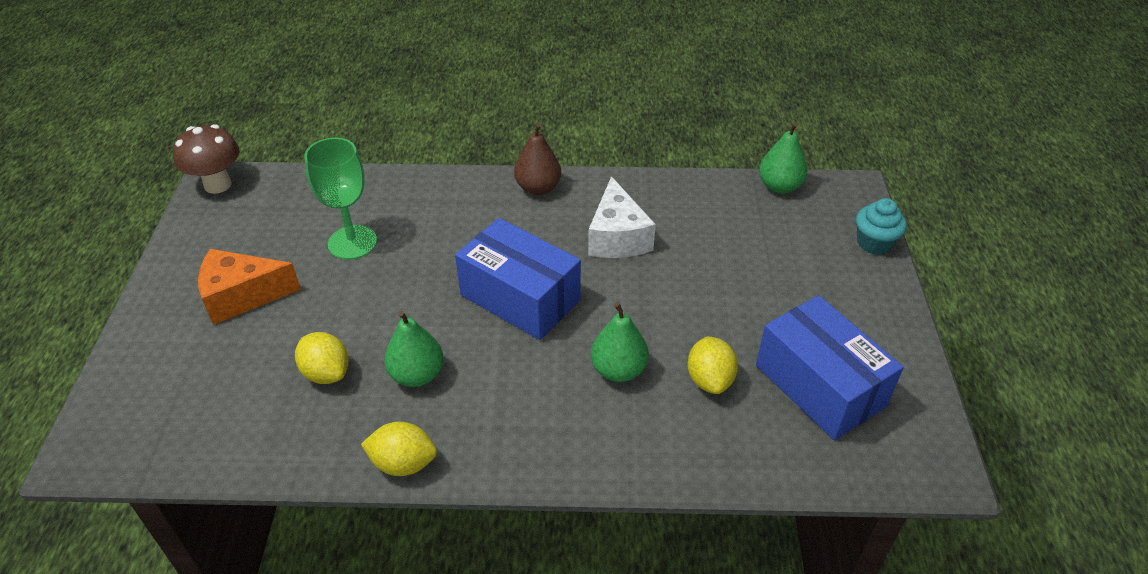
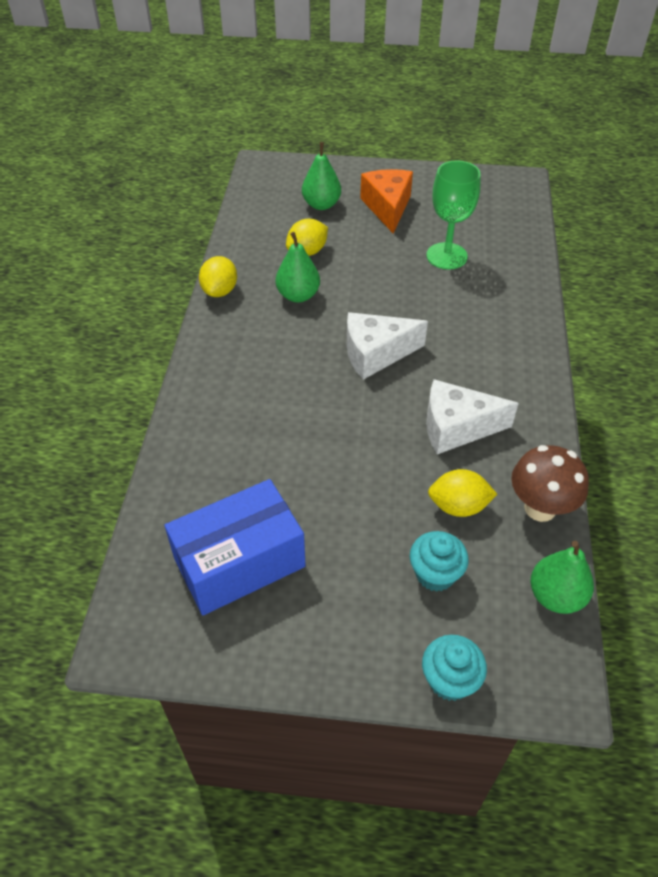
camera: 95 degrees right, 5 degrees up
(217, 185) = (515, 183): brown mushroom -> brown mushroom (540, 508)
(520, 298) = (375, 354): blue box -> white cheese
(538, 188) = (530, 372): brown pear -> none
(618, 370) = (284, 412): green pear -> green pear (321, 205)
(709, 380) = (262, 475): yellow lemon -> yellow lemon (458, 506)
(783, 251) = (435, 574): none -> turquoise cupcake

